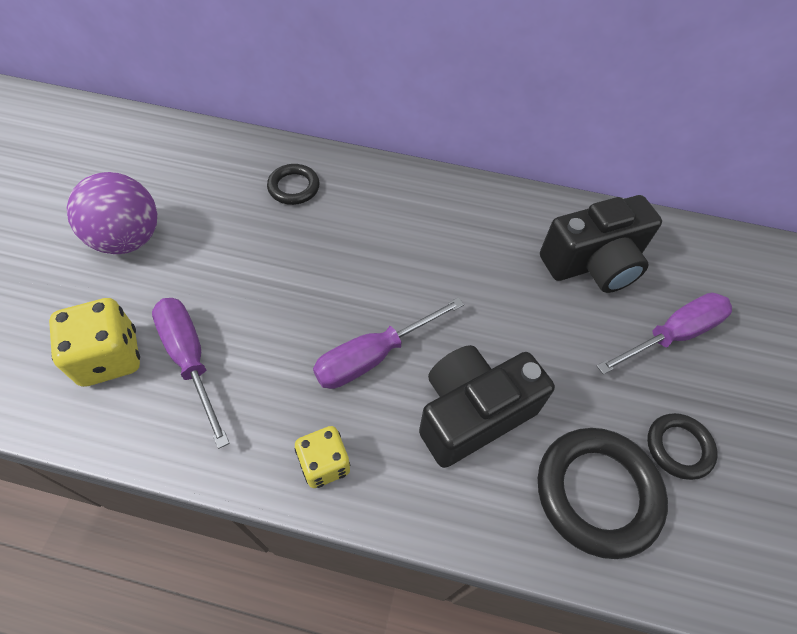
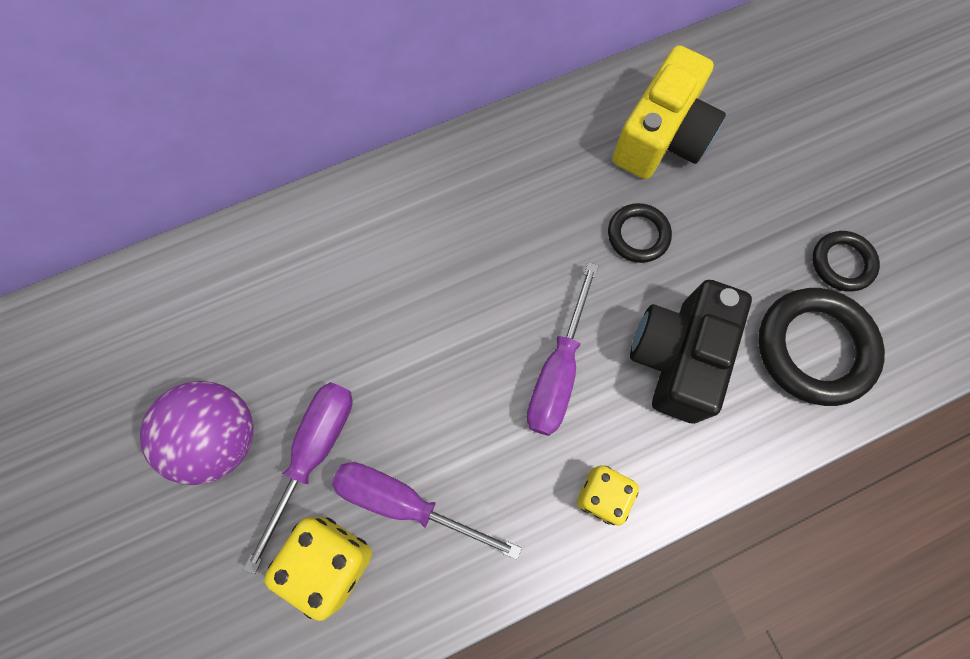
camera: 35 degrees left, 15 degrees up
(294, 187) = (328, 256): black ring -> black ring (638, 235)
(593, 263) = (661, 137): black camera -> yellow camera
(672, 335) = (770, 163): purple screwdriver -> purple screwdriver (314, 453)

